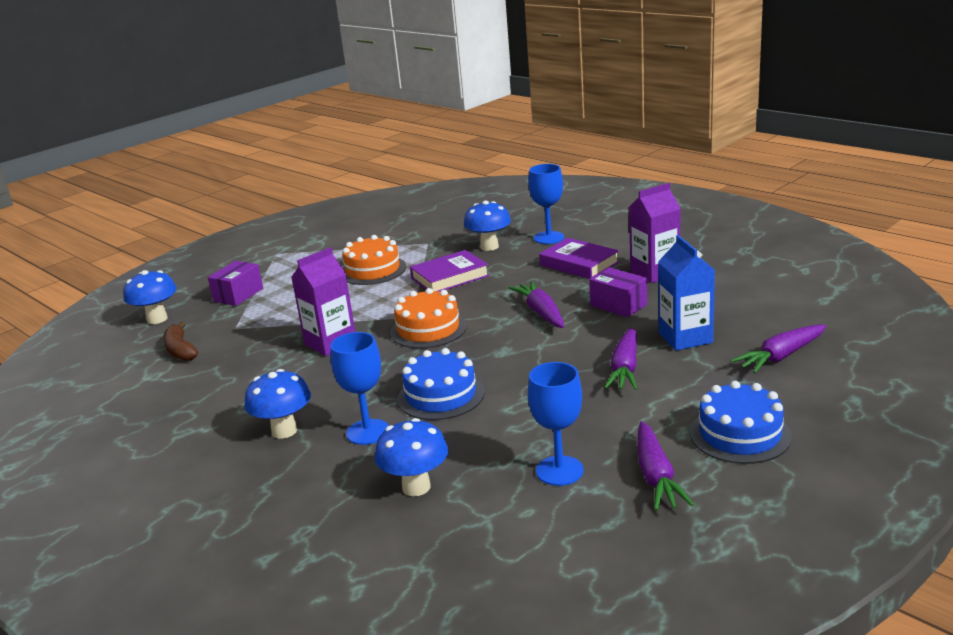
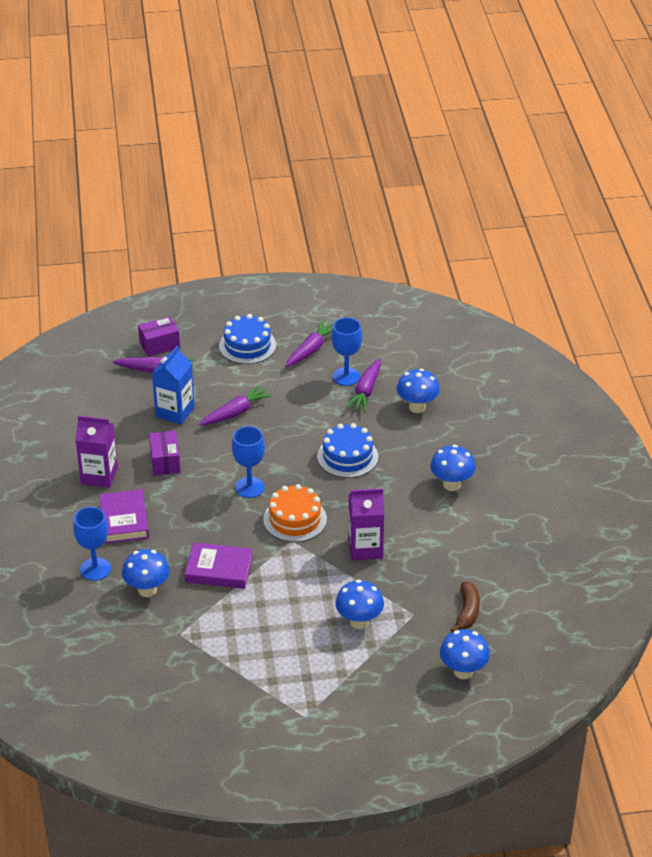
camera: 145 degrees left, 15 degrees up
(238, 295) = (382, 663): purple box -> purple box (159, 345)
(284, 304) = (359, 622): none -> blue mushroom
(368, 432) = (409, 455): blue goblet -> blue goblet (249, 487)
(372, 270) = (258, 623): orange cake -> none
(541, 313) = (214, 487): purple carrot -> purple carrot (366, 391)

